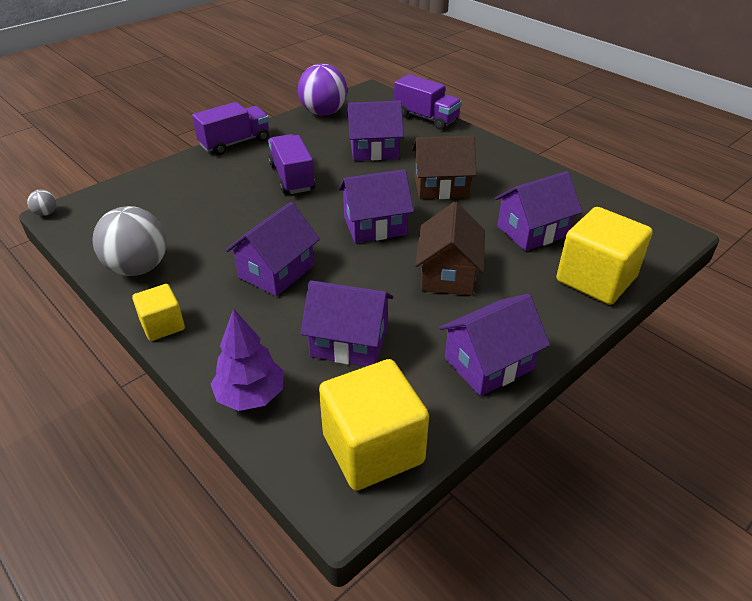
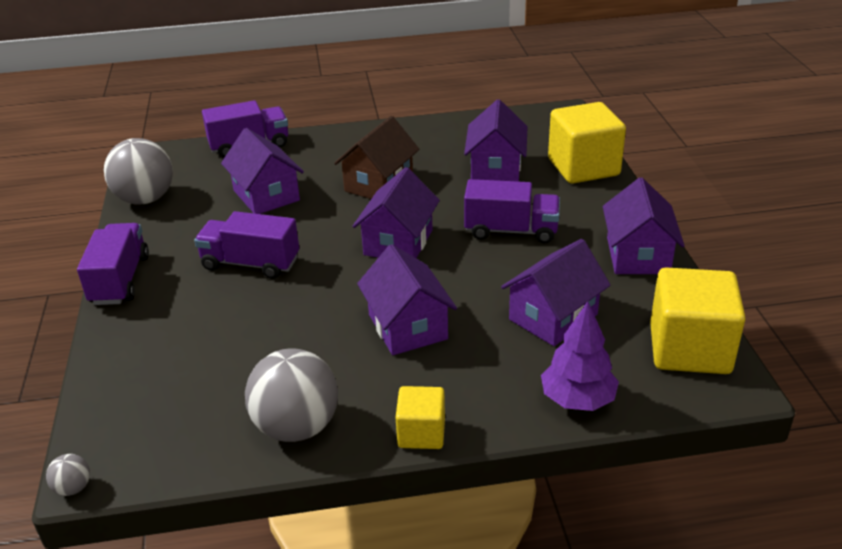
camera: 55 degrees left, 5 degrees down
(323, 113) = (145, 199): purple ball -> grey ball
(374, 150) = (266, 195): purple house -> purple house turned 60 degrees counterclockwise
(448, 274) = (511, 231): brown house -> purple truck

